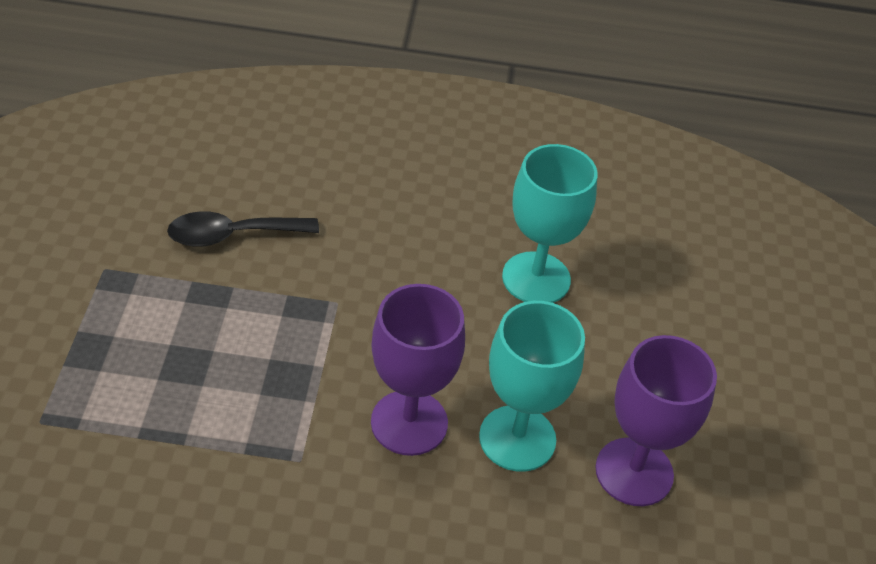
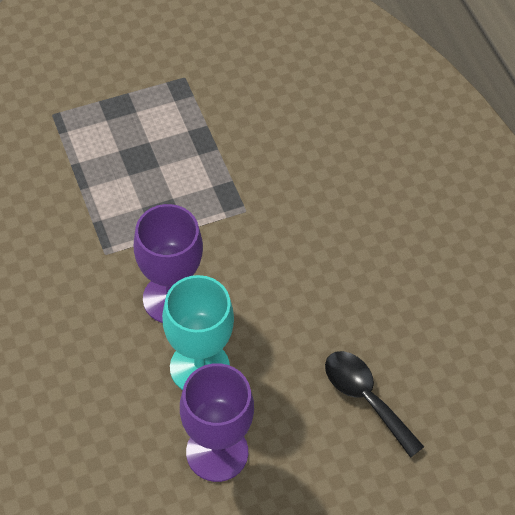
camera: 65 degrees right, 10 degrees up
(232, 235) = (261, 124): black spoon -> black spoon (365, 398)
(536, 278) = (356, 319): turquoise goblet -> none

